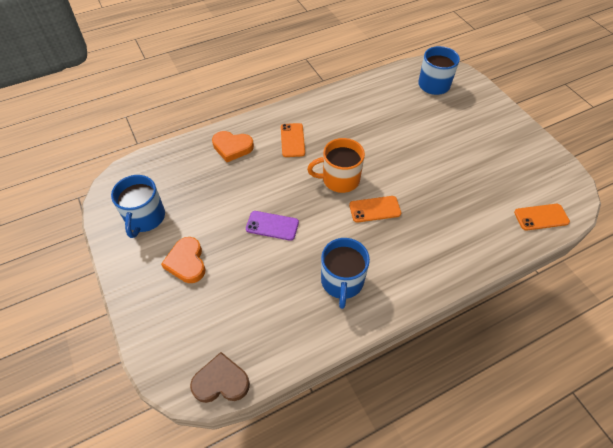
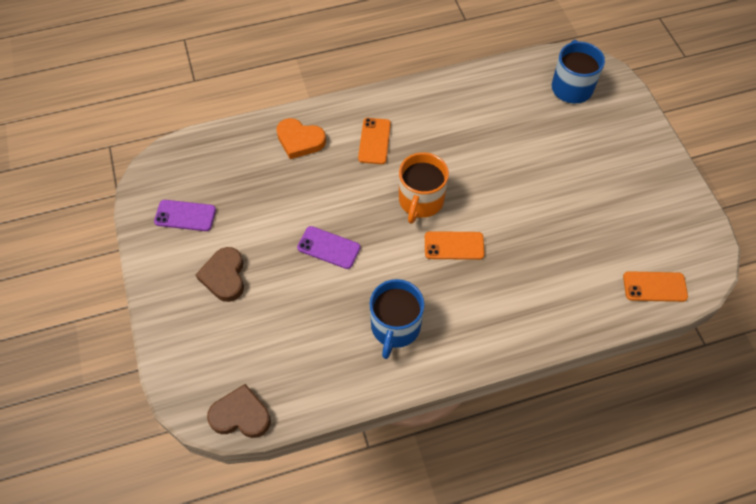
camera: 10 degrees right, 5 degrees up
(145, 218) = (185, 215): blue mug -> purple phone
(187, 262) = (224, 276): orange heart -> brown heart
(339, 179) = (420, 201): orange mug -> orange mug turned 75 degrees counterclockwise

